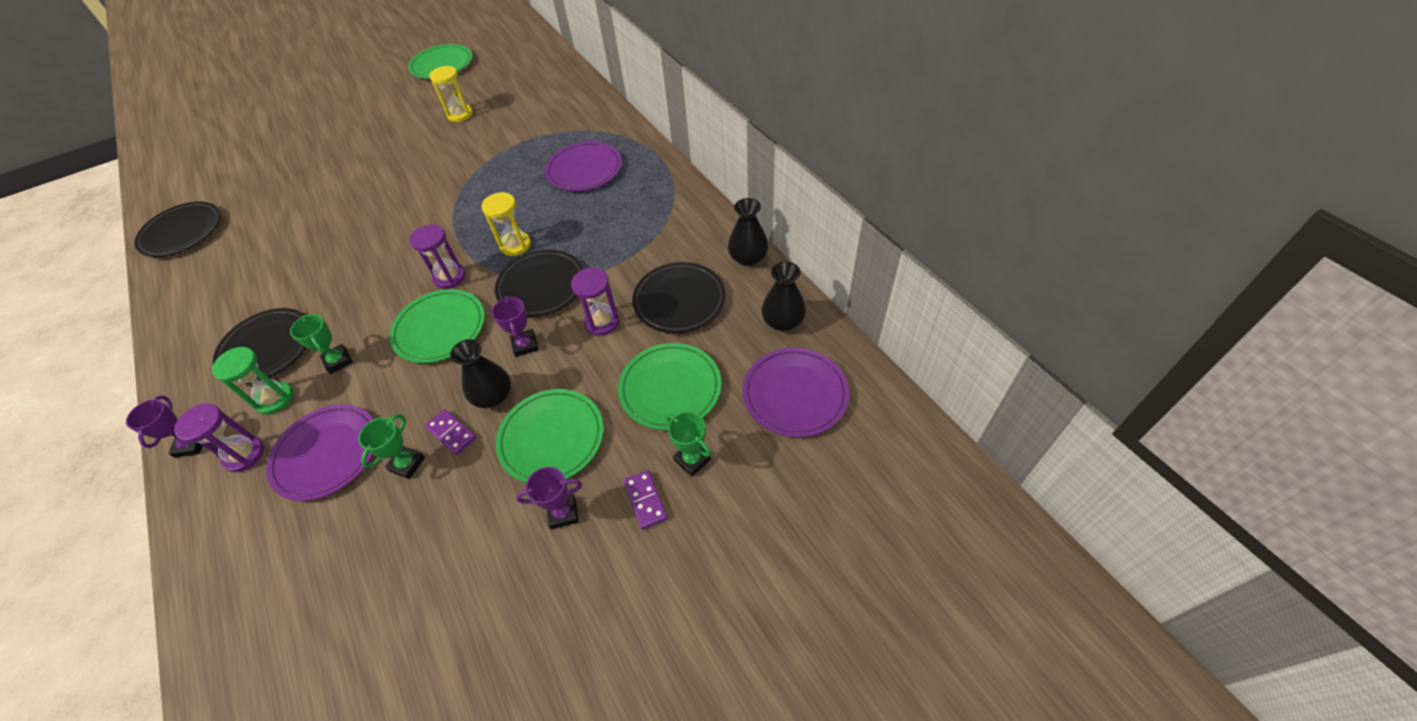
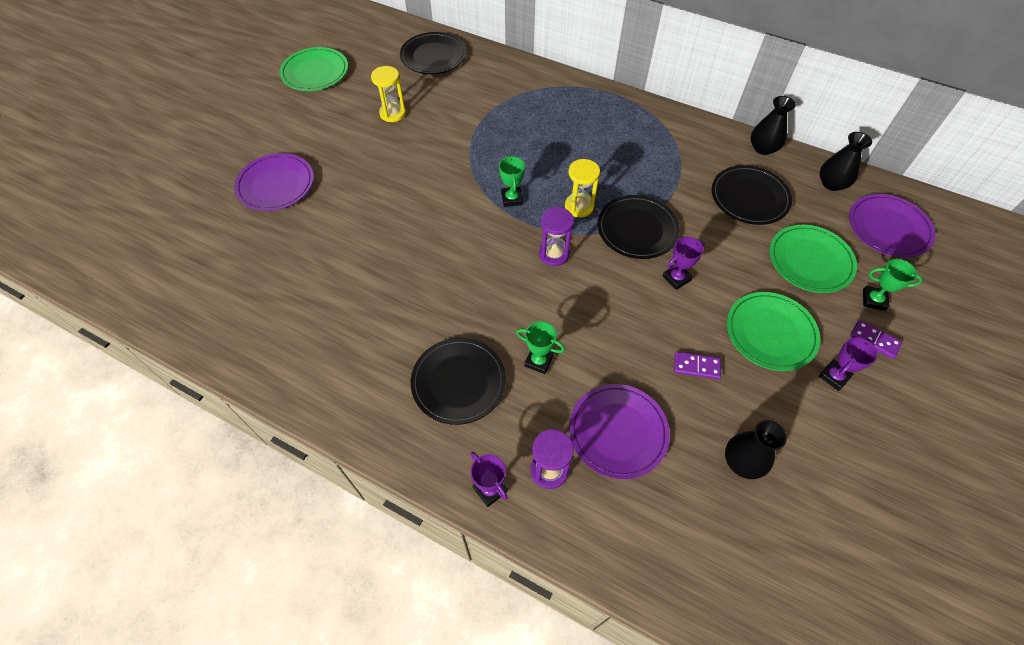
camera: 35 degrees left, 5 degrees up
(182, 232) = (226, 326): black plate -> black plate (433, 56)
(275, 399) = (520, 416): green hourglass -> none
(407, 464) = (690, 405): green trophy -> green trophy (511, 199)
(440, 328) = (594, 296): green plate -> none
(493, 396) = (696, 325): black vase -> black vase (743, 461)
(525, 345) = (676, 278): purple trophy -> purple trophy turned 75 degrees counterclockwise
(584, 169) = (565, 124): purple plate -> purple plate (276, 185)
(602, 322) = (713, 236): purple hourglass -> none

